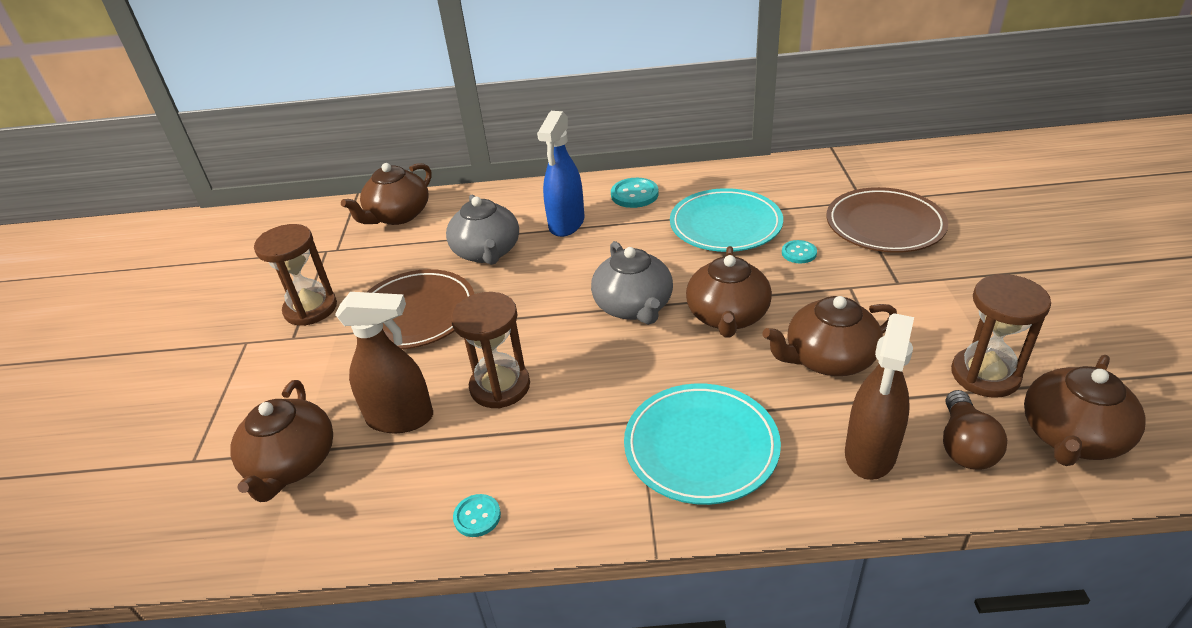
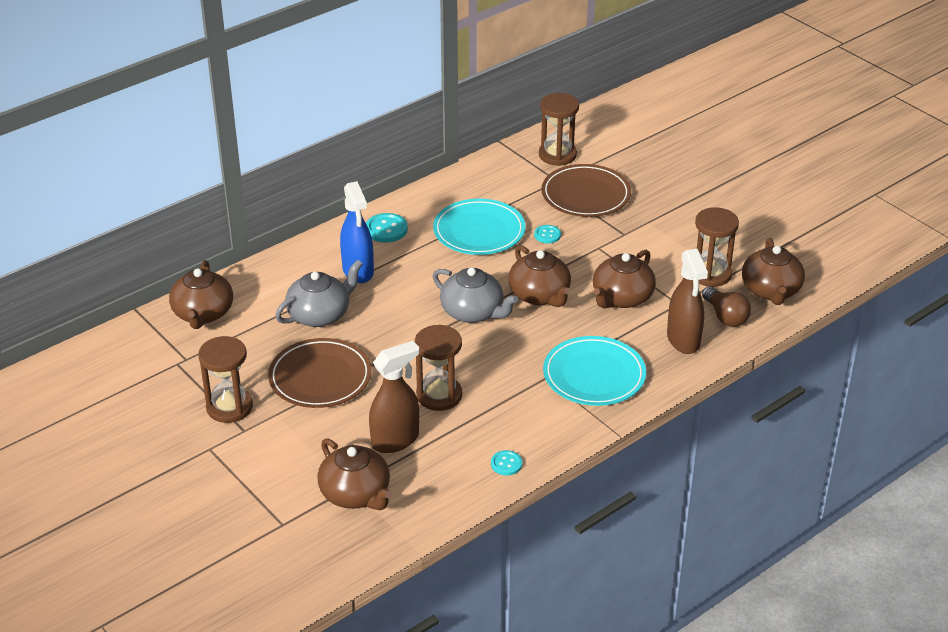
camera: 40 degrees left, 0 degrees up
(487, 252) = (320, 315): grey teapot -> grey teapot turned 75 degrees counterclockwise
(886, 176) = (557, 155): none -> brown hourglass

